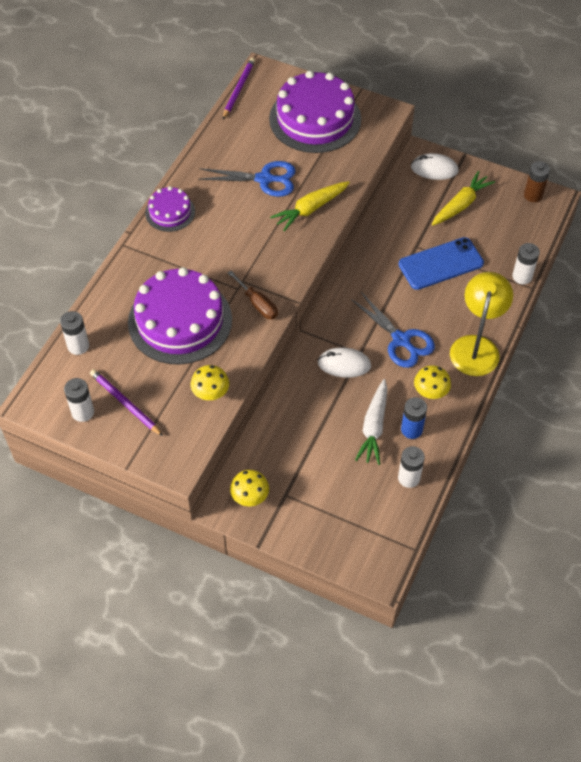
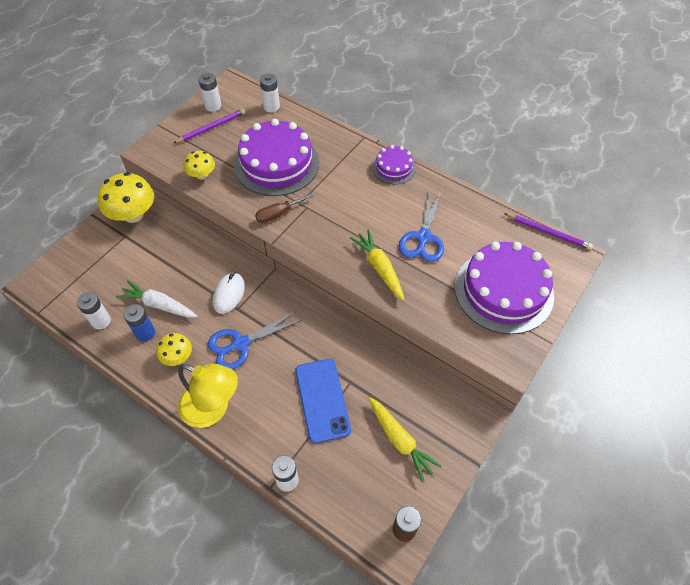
camera: 100 degrees right, 0 degrees up
(250, 496) = (133, 214): yellow mushroom -> yellow mushroom, size x1.81
(434, 169) = (456, 424): white mouse -> none

